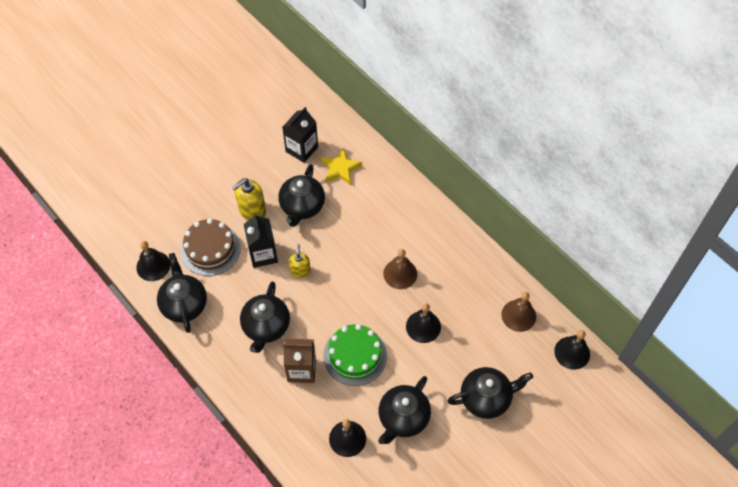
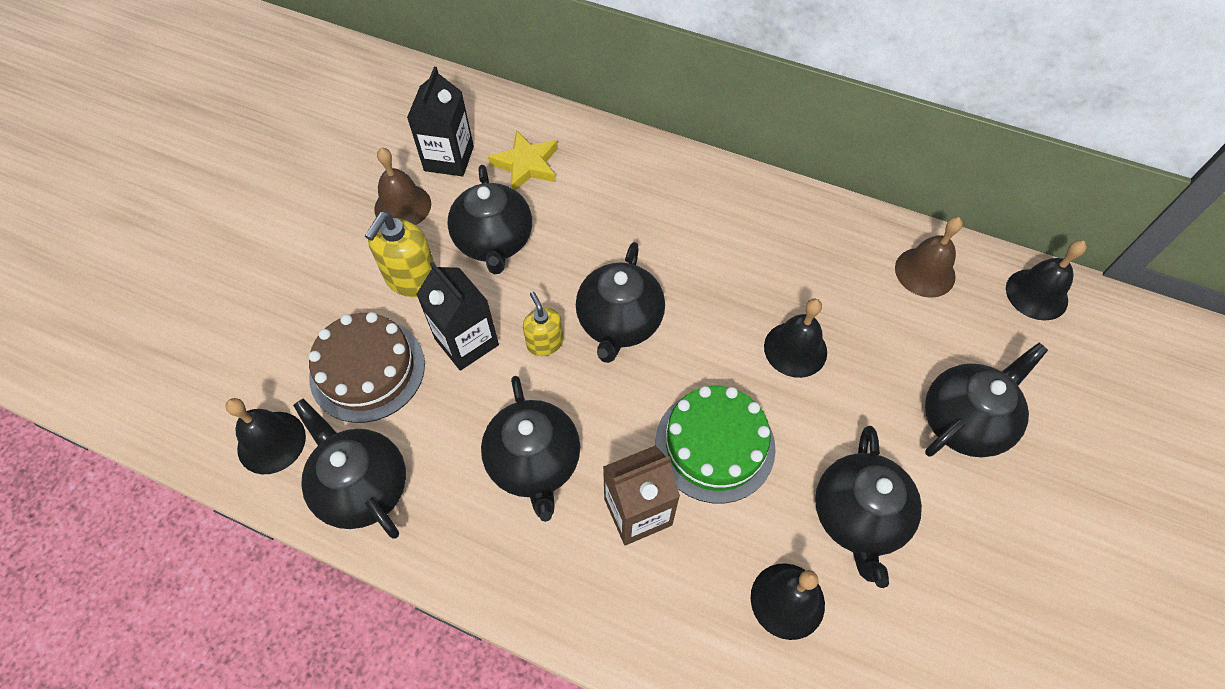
camera: 25 degrees left, 0 degrees up
(342, 276) = (619, 323): none -> black teapot
(400, 273) = (709, 282): brown bell -> brown bell (402, 206)

